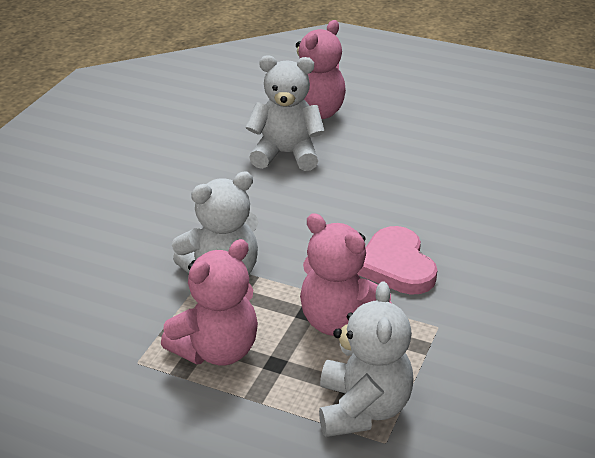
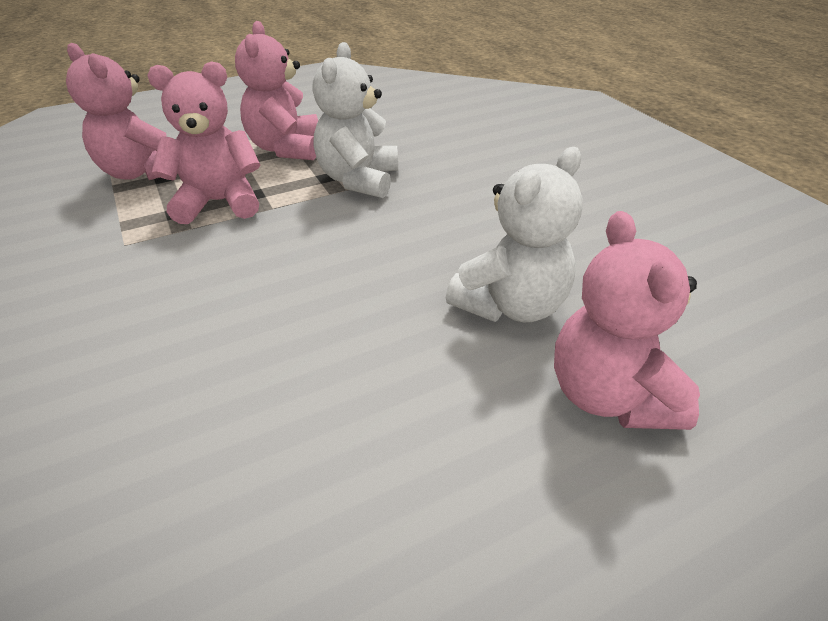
camera: 130 degrees right, 5 degrees up
(362, 409) = (142, 172): white teddy bear -> pink teddy bear
(396, 265) = (218, 267): pink heart -> none

